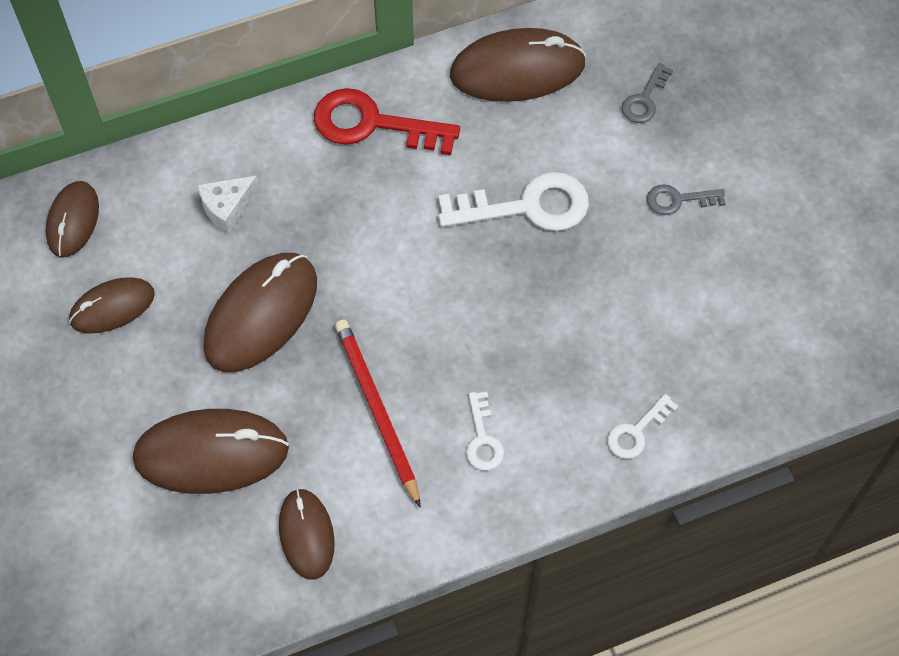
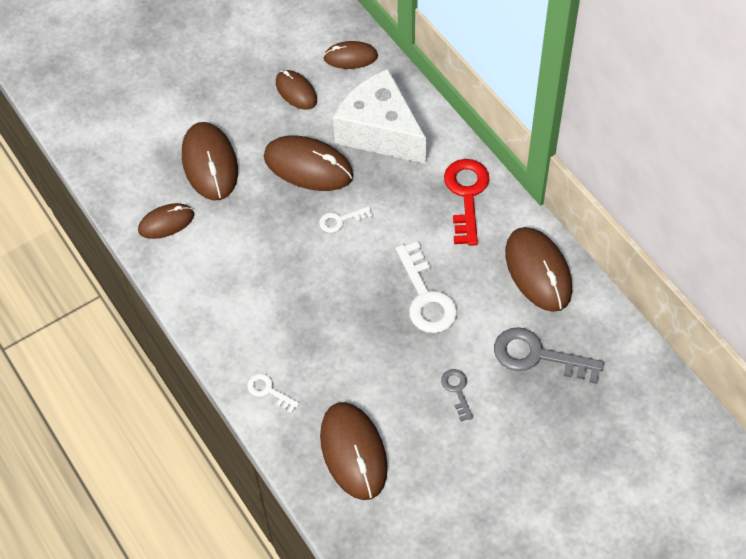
camera: 80 degrees right, 5 degrees down
(227, 208) = (380, 131): white cheese -> white cheese, size x2.41
(377, 411) = (254, 242): red pencil -> none
(483, 439) = (246, 303): white key -> white key (340, 220)
(644, 99) = (537, 356): grey key -> grey key, size x1.92
(749, 340) = (353, 452): none -> brown mouse

